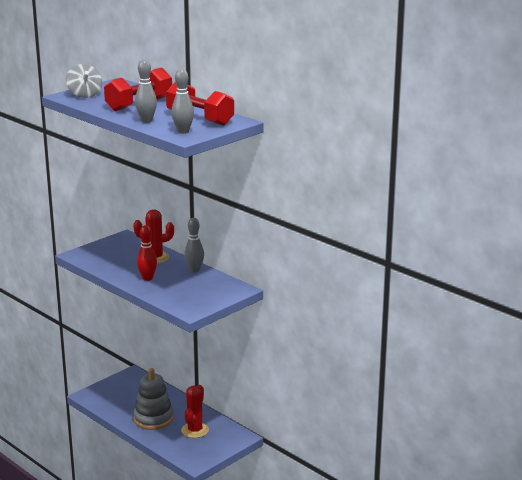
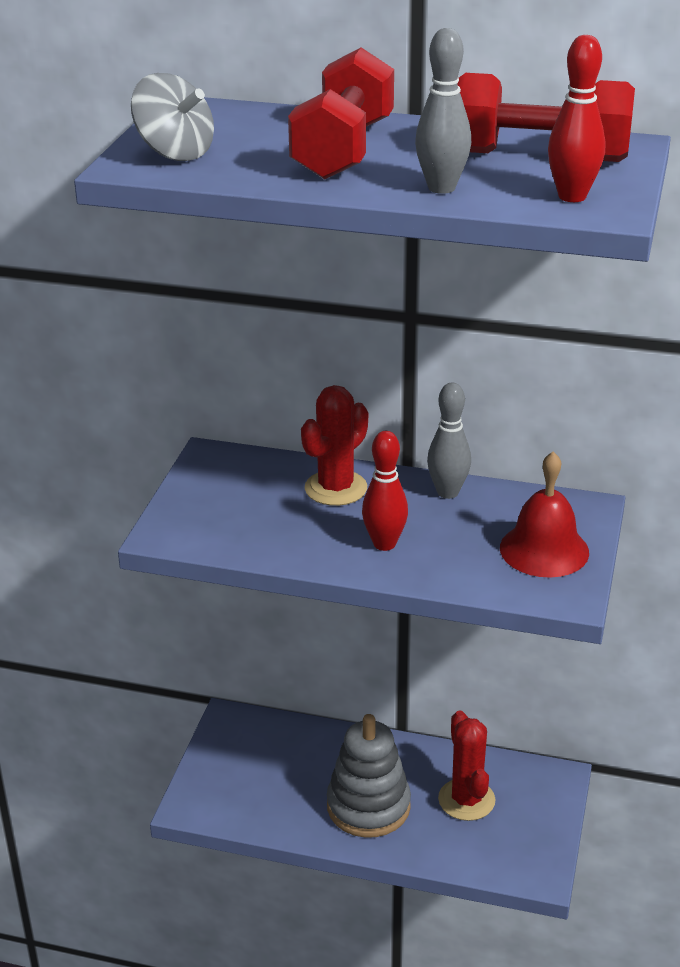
camera: 30 degrees left, 10 degrees up
(183, 131) = (572, 197): grey bowling pin -> red bowling pin
(203, 296) = (544, 550): none -> red bell

